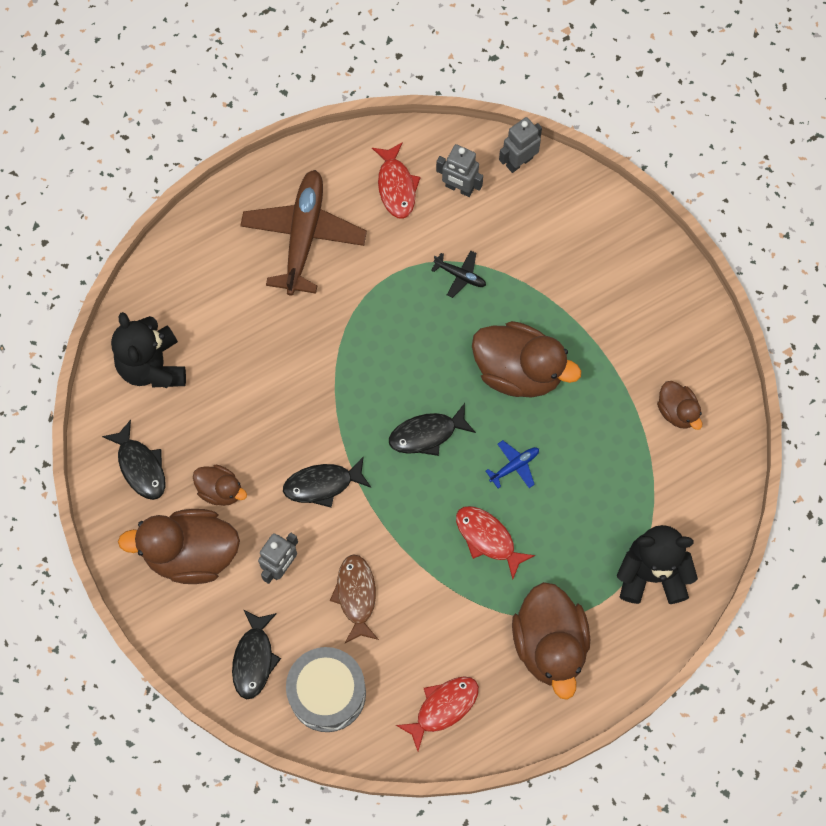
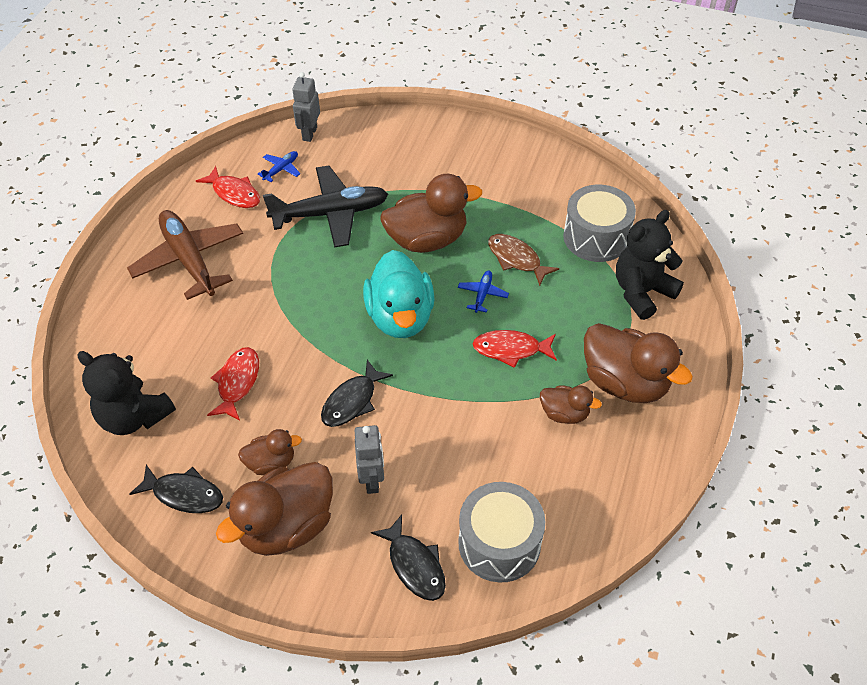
camera: 40 degrees left, 20 degrees down
(356, 596) = (452, 456): brown fish -> brown fish (516, 259)
(427, 434) = (400, 317): black fish -> turquoise duck
(443, 707) = (597, 483): red fish -> red fish (237, 382)
(459, 188) = (281, 169): grey robot -> blue plane
(460, 275) = (330, 214): black plane -> black plane, size x2.35
(669, 486) = (596, 237): none -> grey drum
(677, 411) = (554, 196): brown duck -> brown duck (564, 414)

